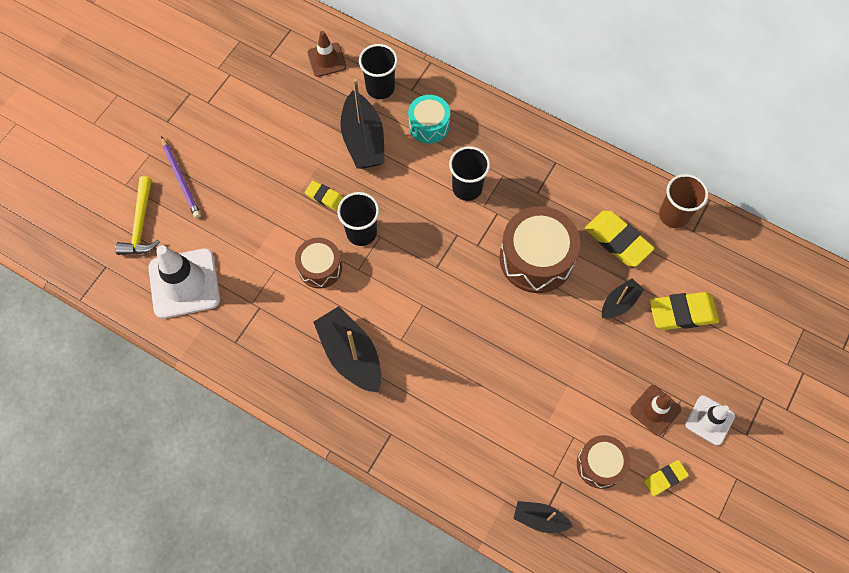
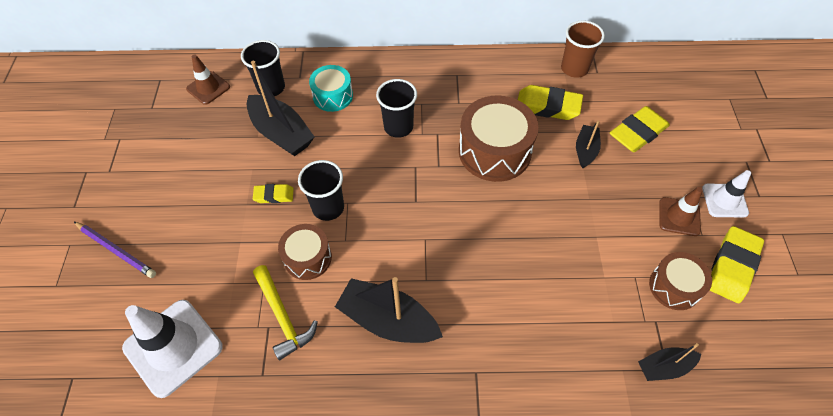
camera: 30 degrees left, 10 degrees down
(141, 224) = (93, 314): yellow hammer -> yellow hammer (283, 316)
(665, 478) = (732, 267): yellow eraser -> yellow eraser, size x1.78

